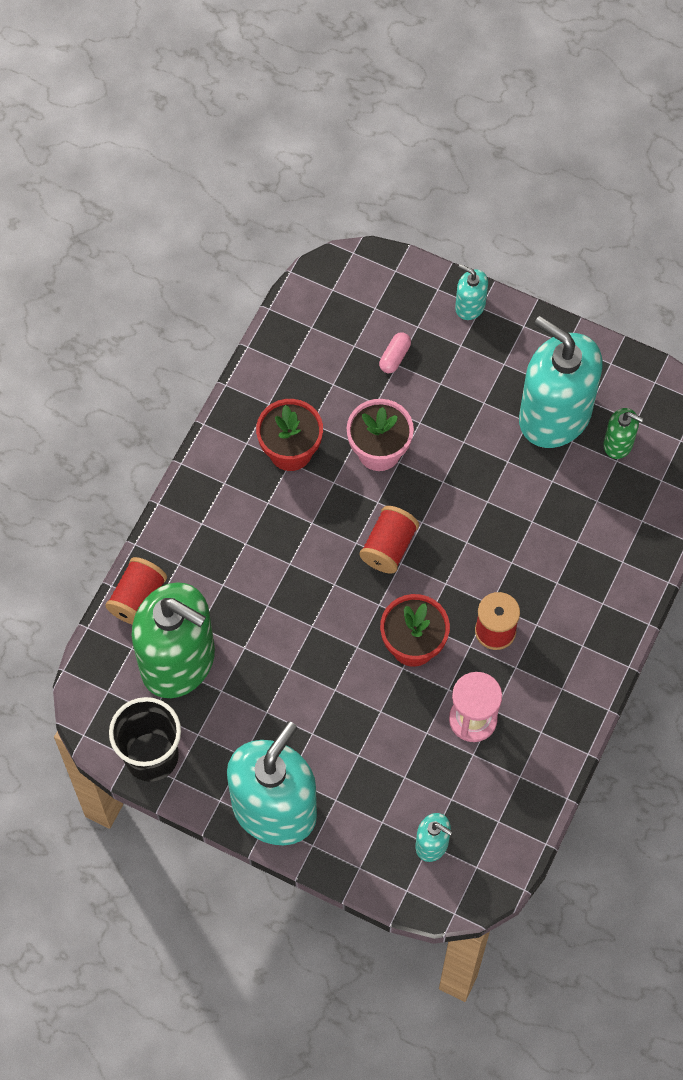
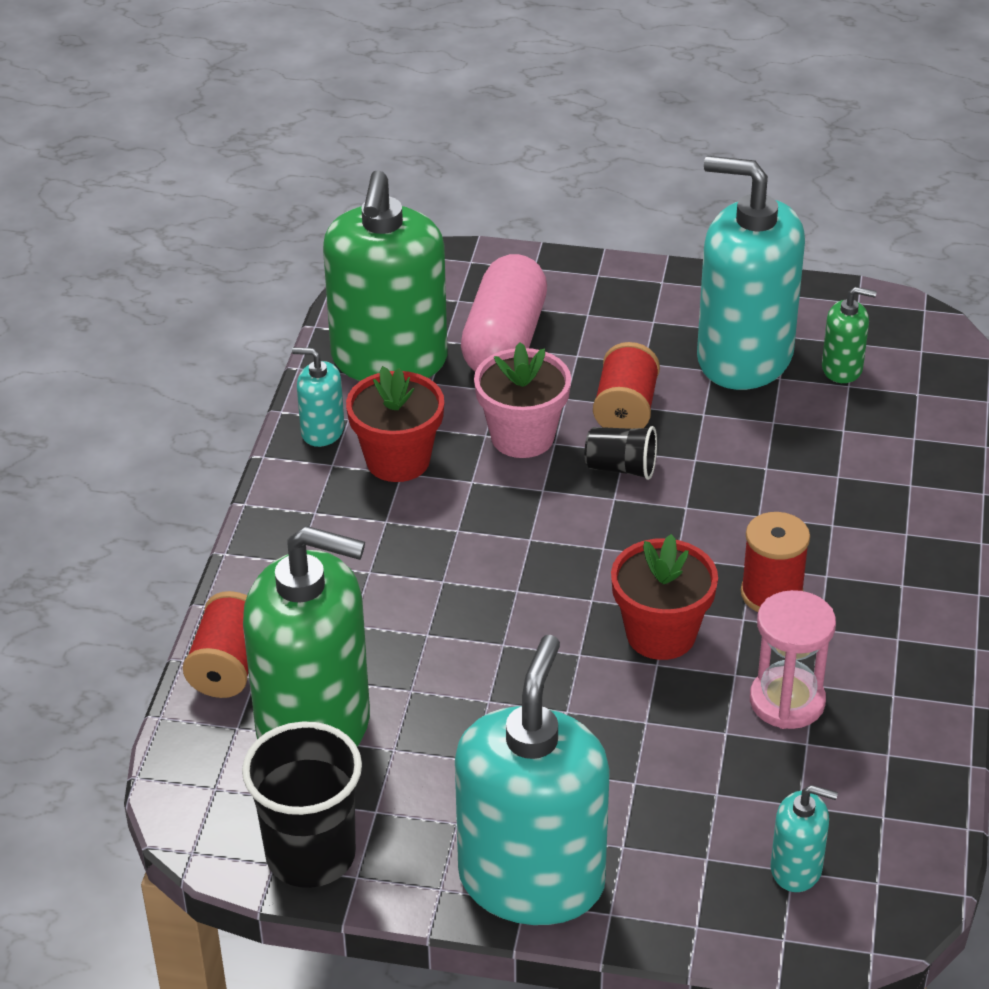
camera: 15 degrees left, 25 degrees down
(311, 355) = (389, 360): none -> green soap dispenser
(389, 547) = (579, 534): red spool -> red spool (625, 409)
(394, 357) = (504, 341): pink capsule -> pink capsule, size x2.43
(435, 496) = (621, 468): none -> black cup
(470, 306) = (583, 276): turquoise soap dispenser -> turquoise soap dispenser (322, 431)

